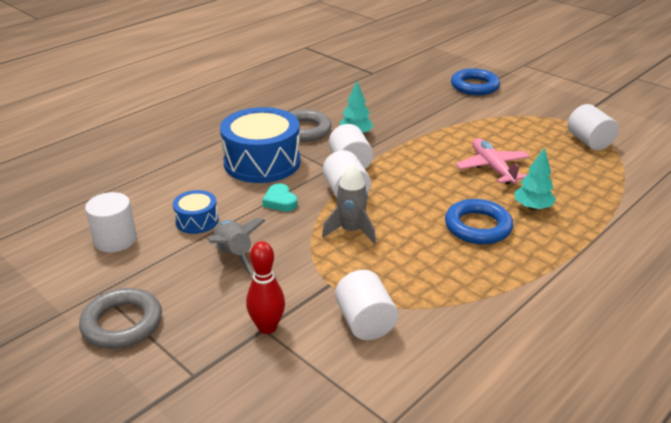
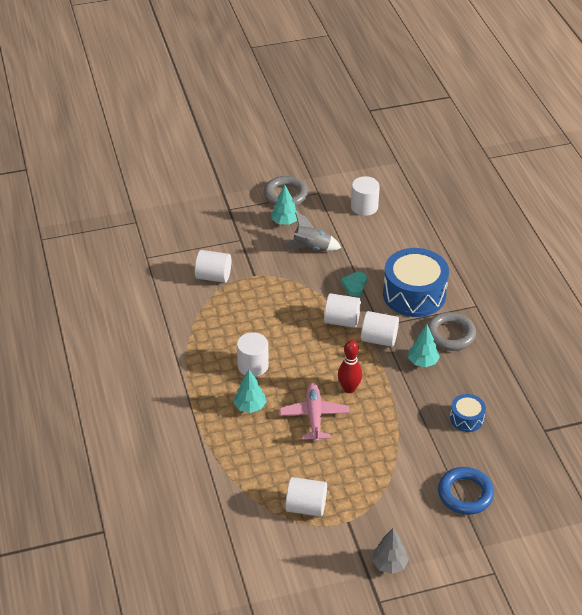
camera: 120 degrees right, 10 degrees up
(191, 299) = (284, 222): none -> turquoise tree
(197, 221) = (360, 243): blue drum -> blue drum (466, 418)
(267, 327) = (240, 241): red bowling pin -> red bowling pin (349, 388)
(280, 201) = (355, 285): turquoise heart -> turquoise heart turned 75 degrees counterclockwise
(351, 231) = (296, 304): grey rocket -> none
(477, 226) = (253, 365): blue ring -> white cylinder
(492, 168) = (314, 416): pink plane -> pink plane turned 105 degrees counterclockwise
(578, 97) = (389, 564): none -> grey tree

